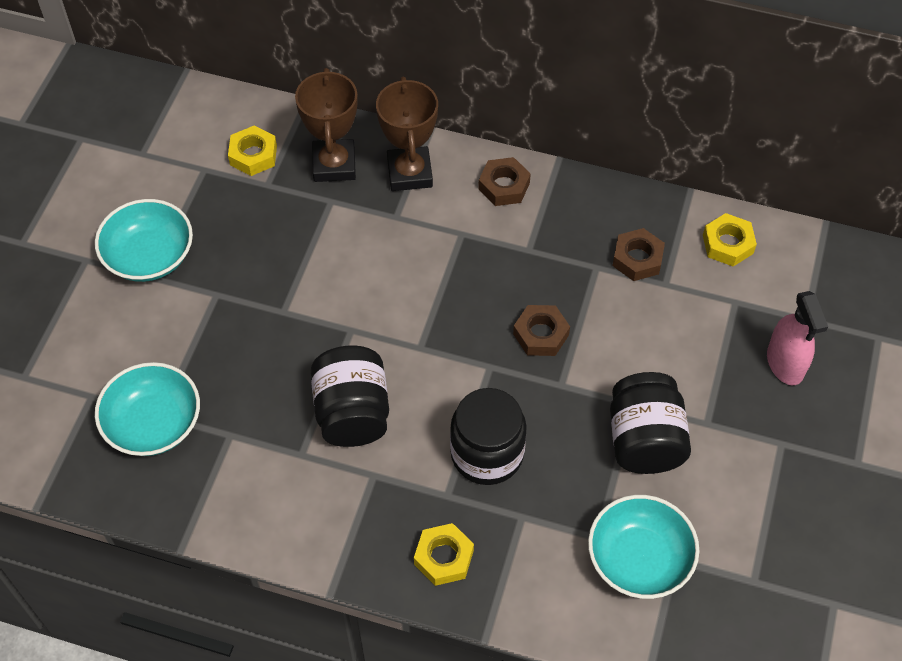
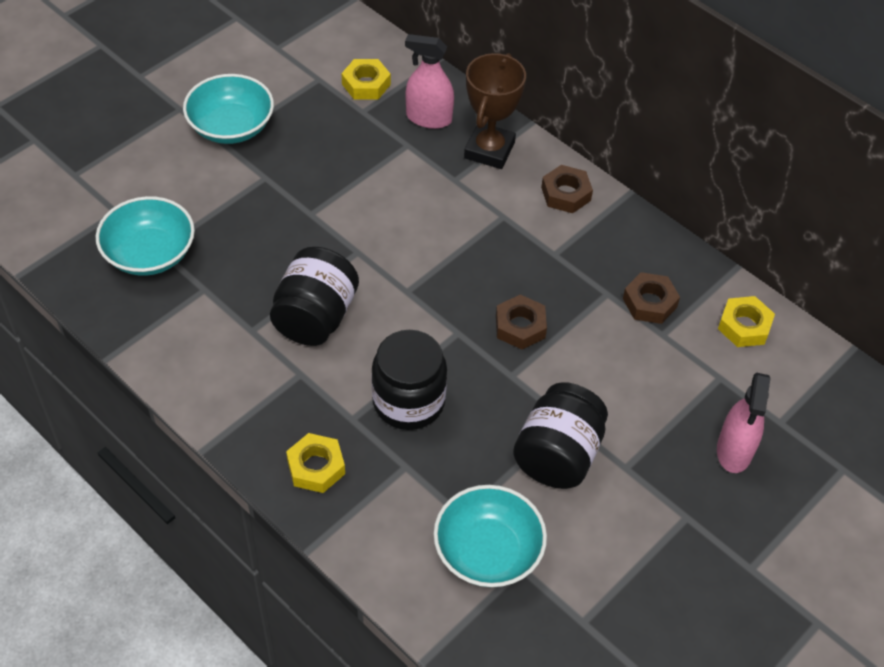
camera: 25 degrees right, 5 degrees down
(334, 164) = (429, 118): brown trophy -> pink spray bottle

